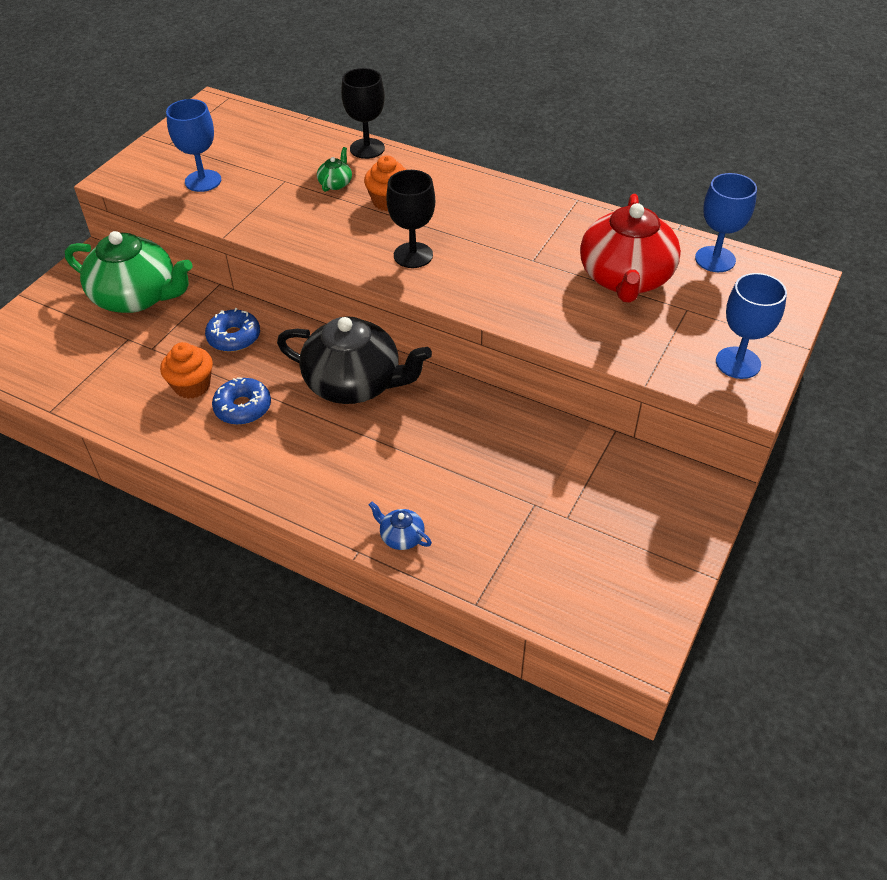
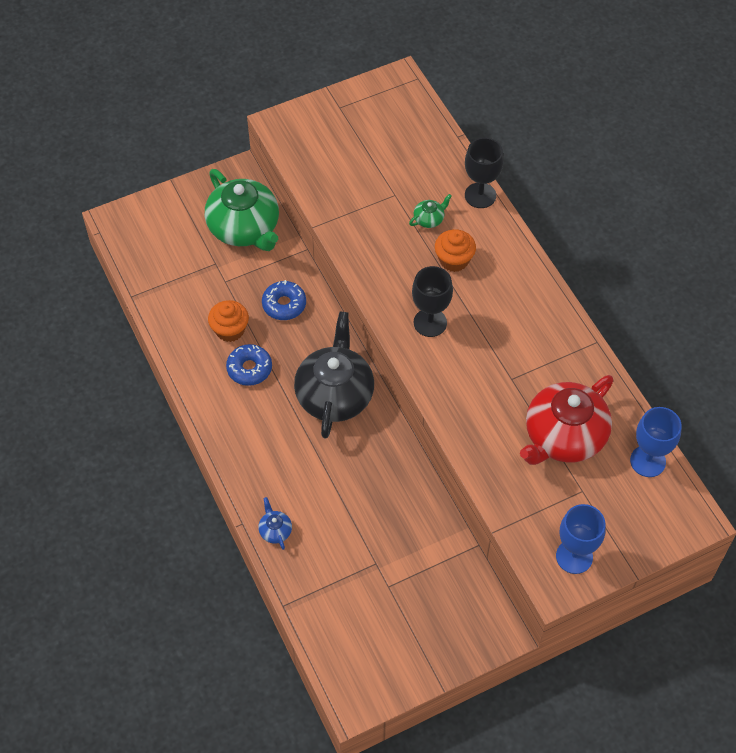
camera: 35 degrees right, 10 degrees up
(203, 181) = (337, 162): blue goblet -> none
(354, 383) = (335, 394): black teapot -> black teapot turned 135 degrees counterclockwise

